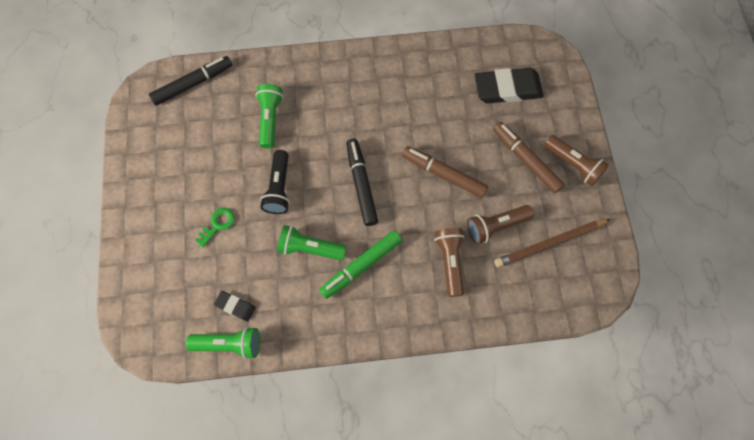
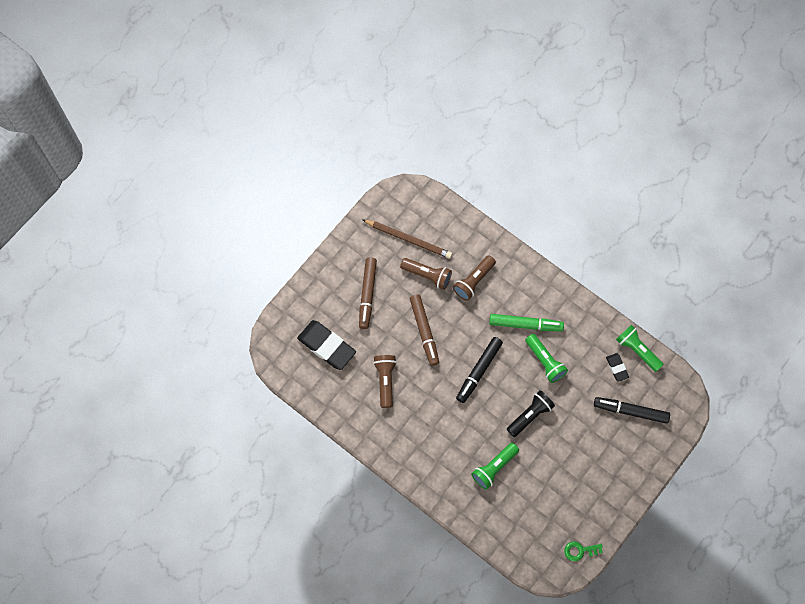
camera: 135 degrees left, 0 degrees up
(192, 84) = (522, 544): black marker -> black marker (631, 411)
(218, 224) = (587, 426): green key -> green key (580, 551)
(573, 164) = (344, 266): brown flashlight -> brown flashlight (385, 381)

